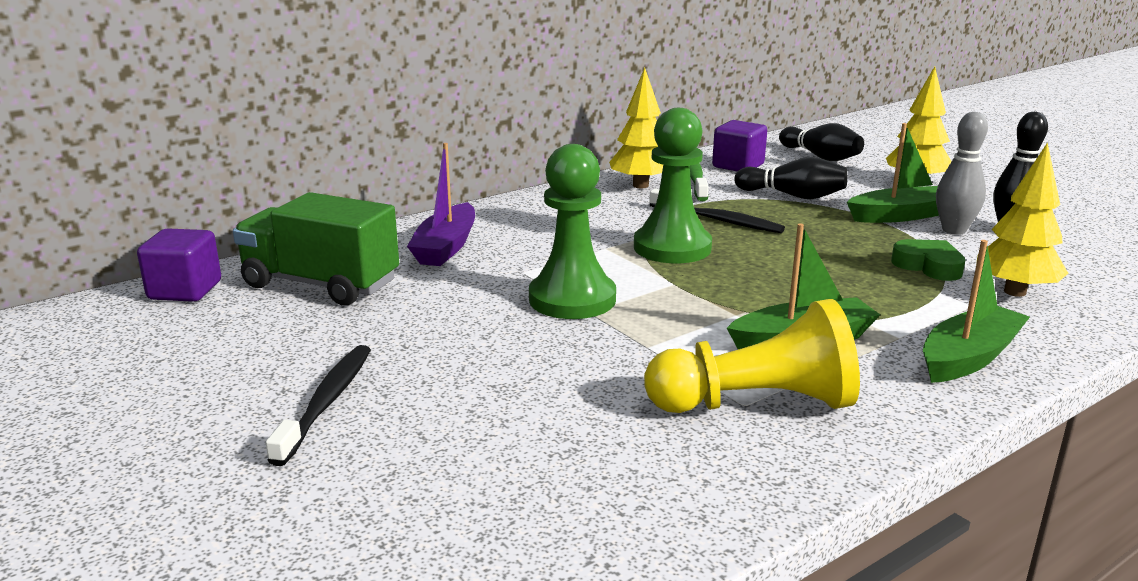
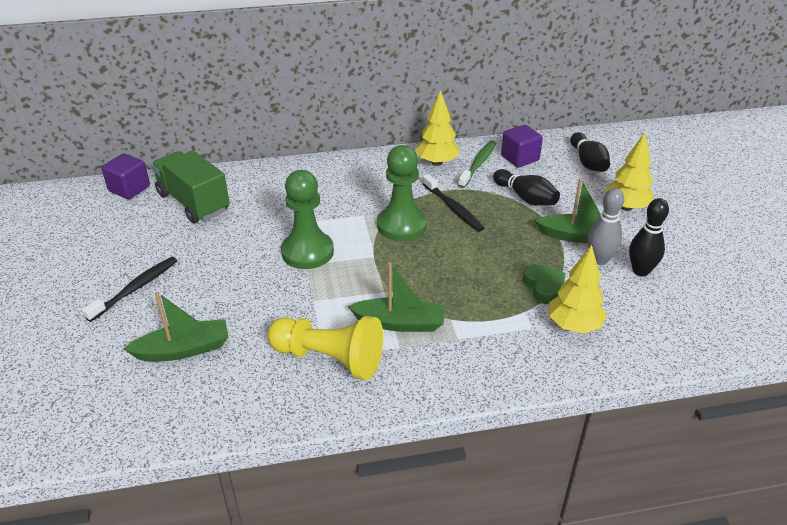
camera: 25 degrees right, 15 degrees up
(446, 247) = (278, 190): purple boat -> none
(968, 357) = (481, 367): green boat -> green boat (183, 349)

